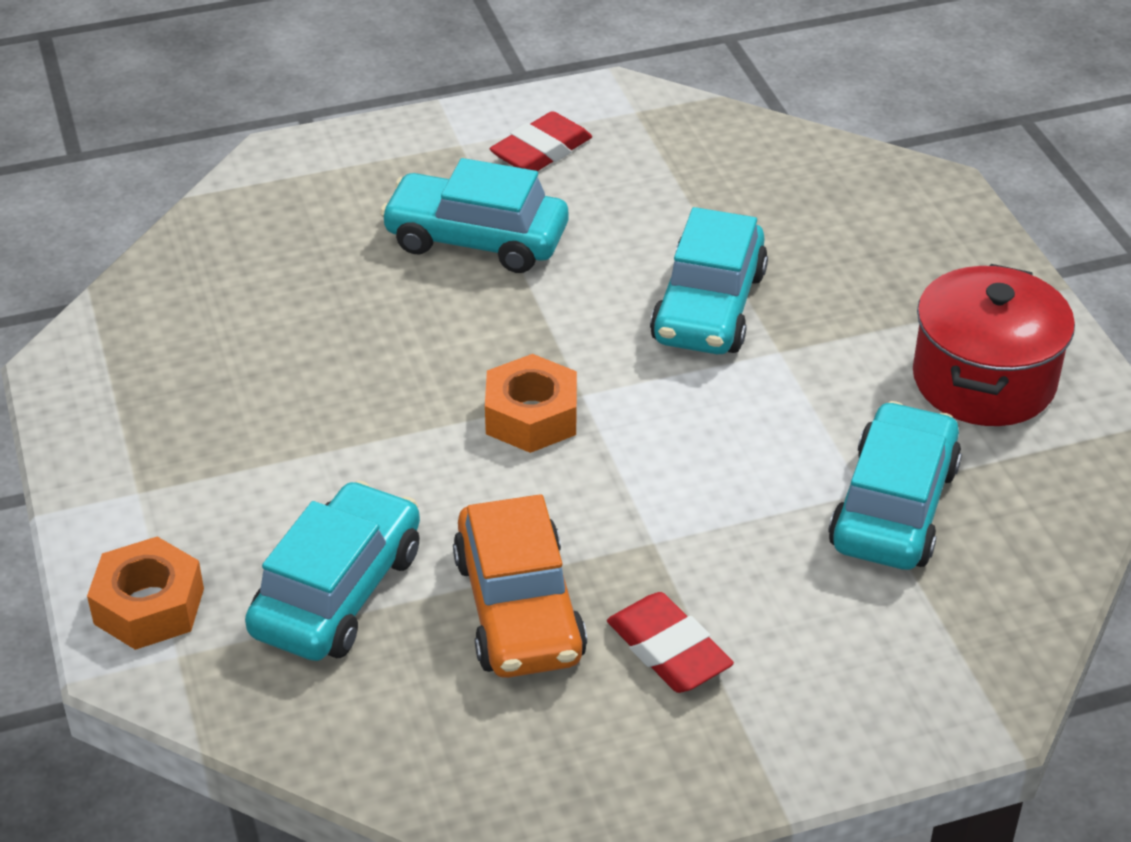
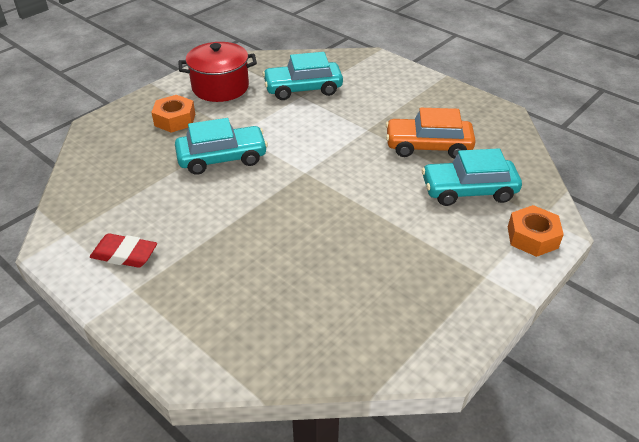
camera: 120 degrees left, 0 degrees up
(476, 239) = (220, 246): turquoise car -> none
(519, 608) = (428, 146): orange car -> orange car turned 135 degrees counterclockwise
(531, 416) = (330, 180): orange nut -> orange nut (175, 120)
(668, 650) = (410, 111): red eraser -> none

